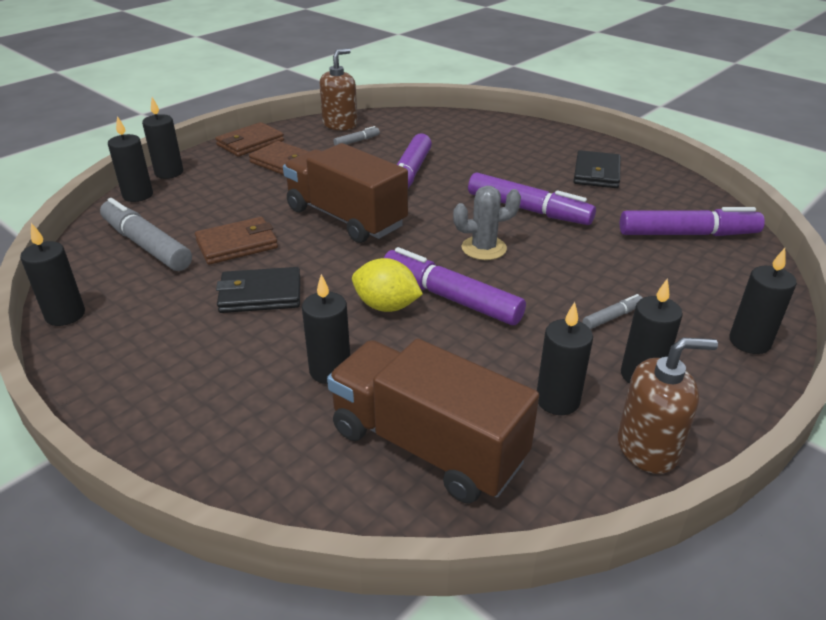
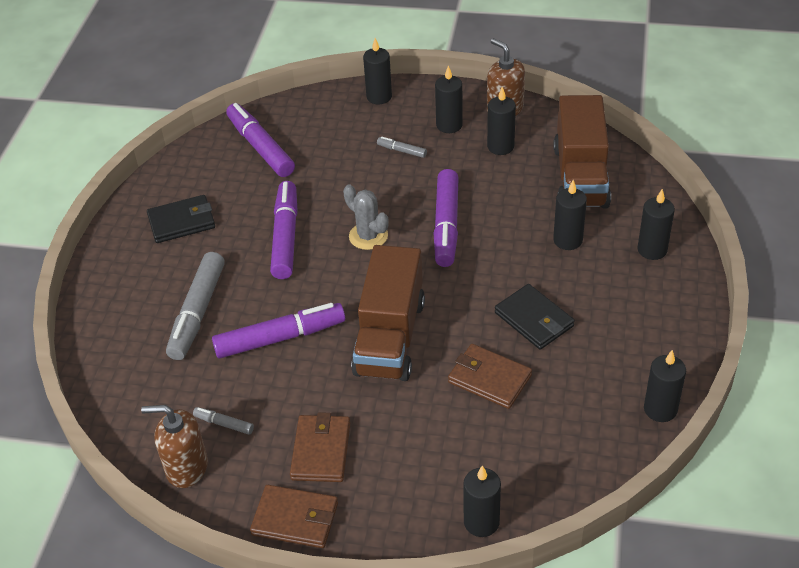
camera: 120 degrees left, 10 degrees up
(146, 245) = (545, 439): grey marker -> grey marker (197, 313)
(169, 173) = (419, 537): black candle -> black candle (652, 250)
(386, 306) = (484, 249): yellow lemon -> none

